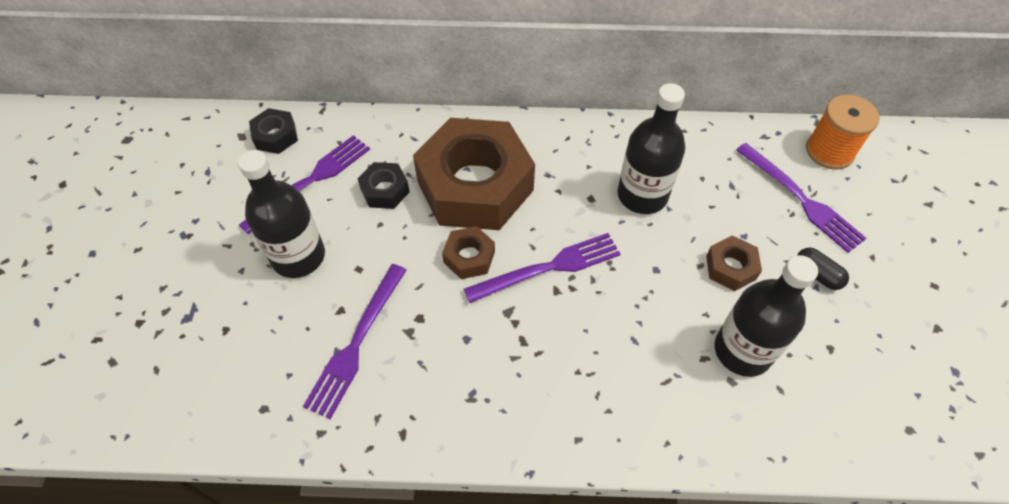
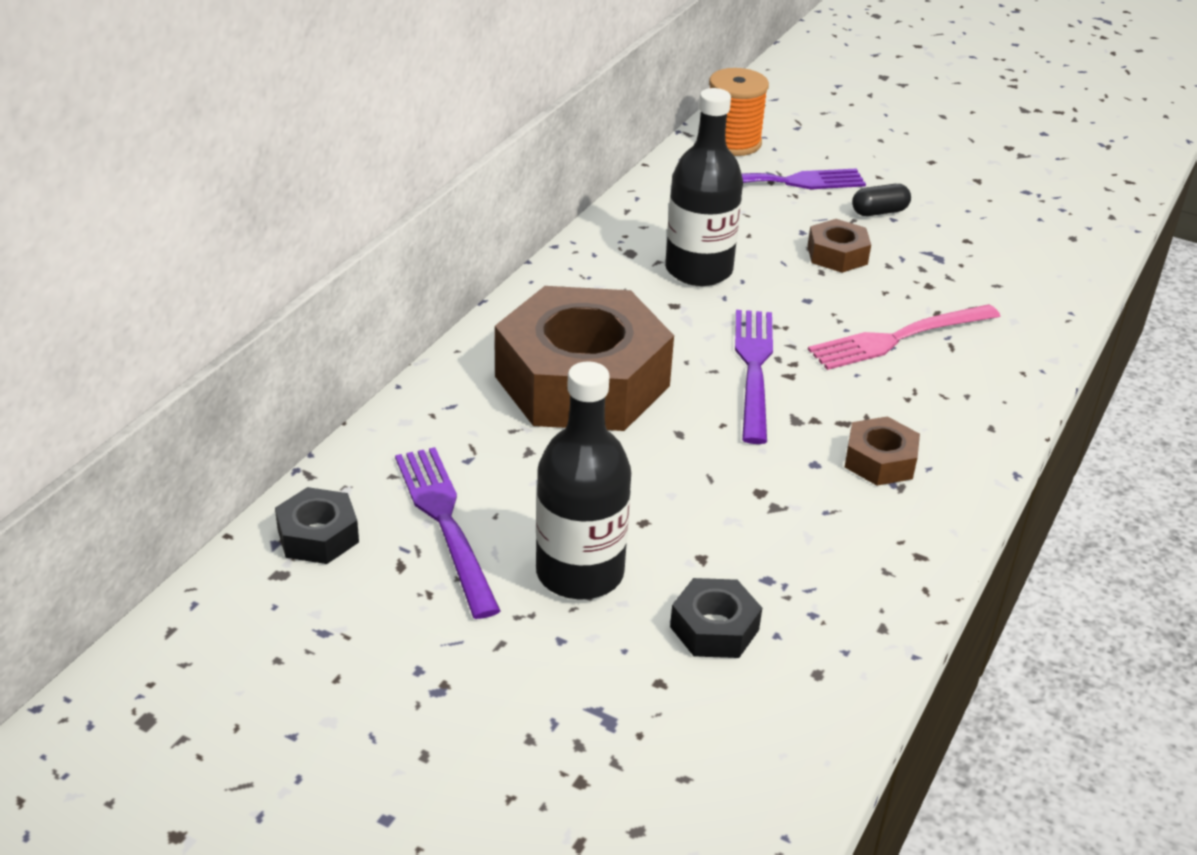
camera: 65 degrees left, 20 degrees down
(356, 343) = (765, 557): purple fork -> none
(385, 190) = (524, 458): black nut -> black nut (714, 628)
(469, 257) = (694, 422): brown nut -> brown nut (880, 461)
(649, 342) = (898, 338): none -> pink fork
(742, 350) = (941, 287): black bottle -> none

